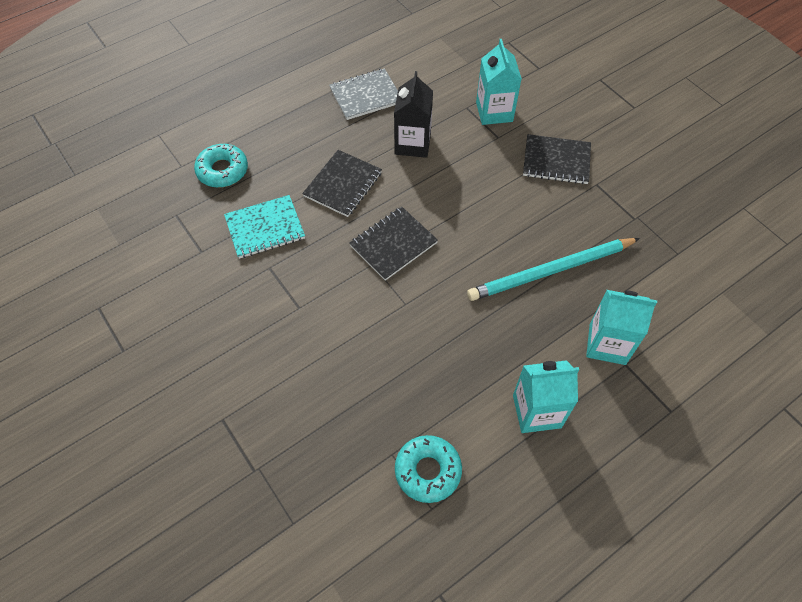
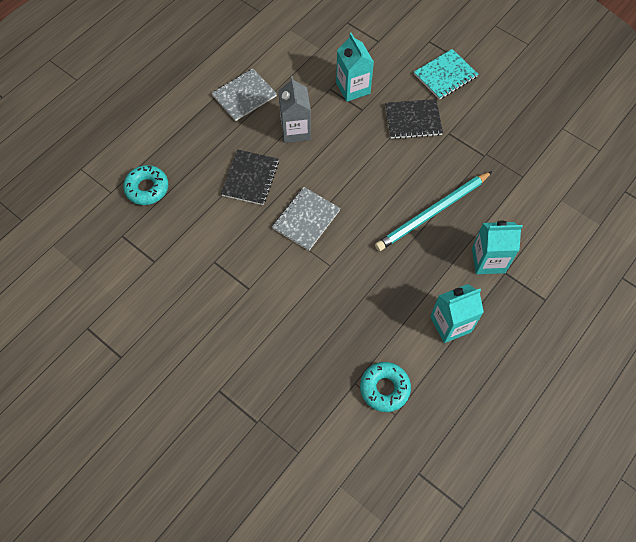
camera: 15 degrees left, 5 degrees up
(265, 228) = (199, 230): turquoise notebook -> turquoise notebook (445, 75)
(393, 244) = (306, 219): black notebook -> grey notebook
(412, 144) = (295, 130): black carton -> grey carton

